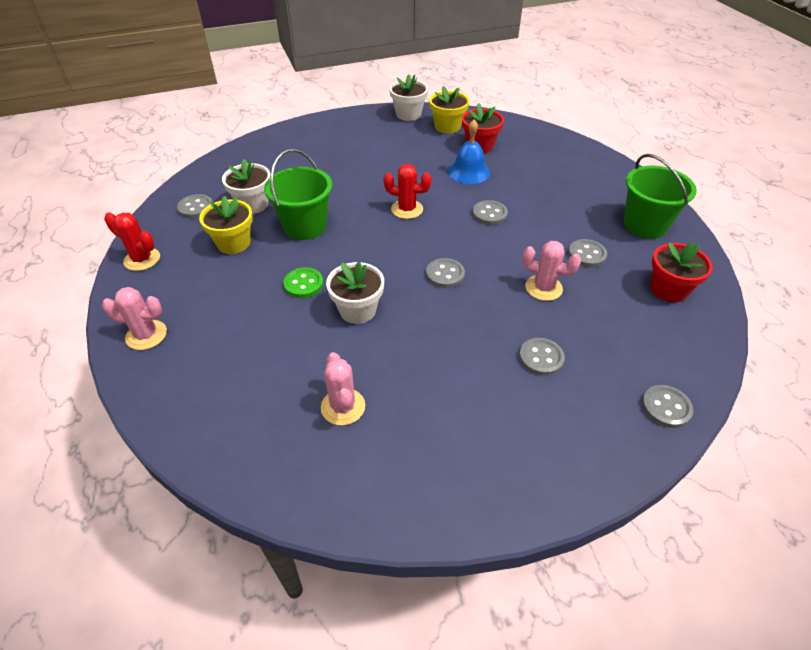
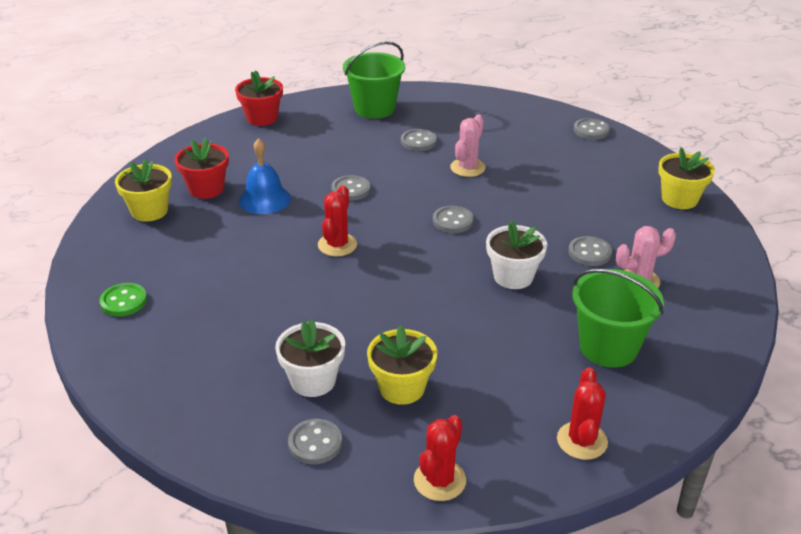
camera: 90 degrees left, 10 degrees down
(146, 335) = (582, 441): pink cactus -> red cactus
(303, 284) = (477, 318): green button -> green button (124, 301)
(305, 226) = (368, 325): green bucket -> green bucket (608, 347)
(408, 114) = (101, 243): white flower pot -> none
(510, 481) = (679, 199): none -> yellow flower pot
(541, 358) = (555, 176): grey button -> grey button (589, 253)
(669, 289) = (463, 111): red flower pot -> red flower pot (262, 118)

